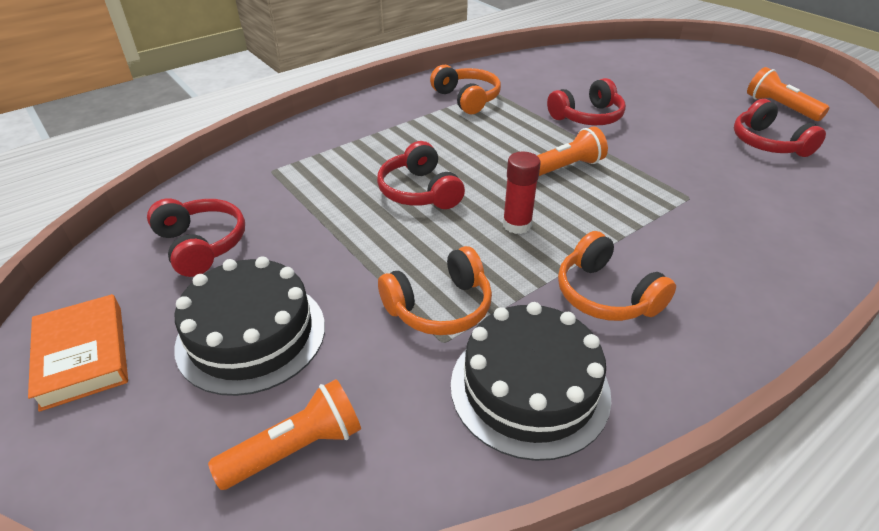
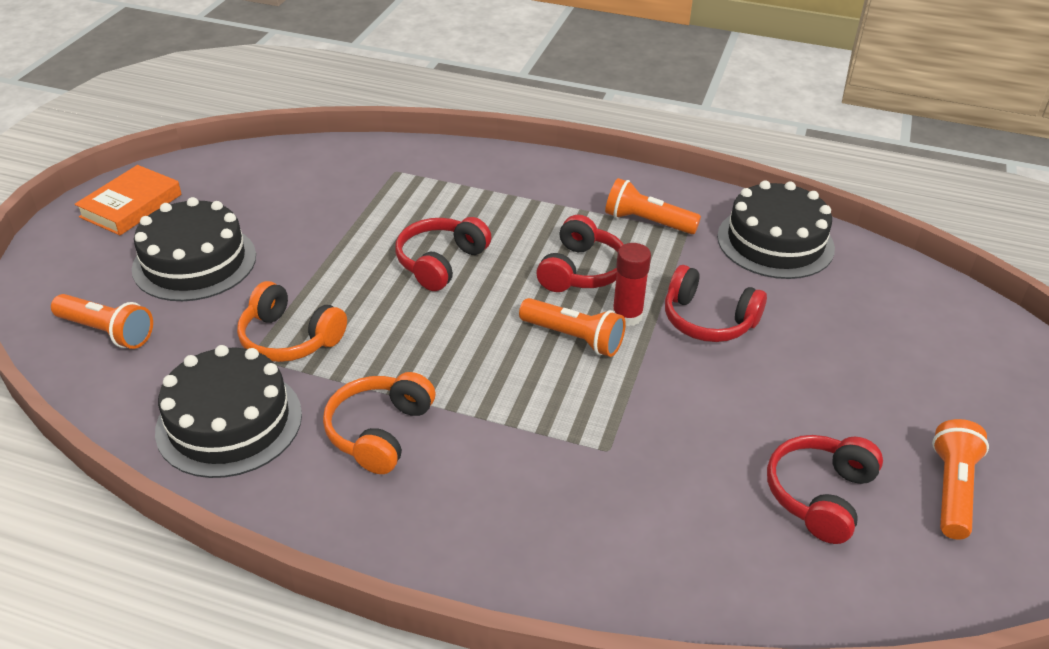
camera: 55 degrees right, 0 degrees up
(201, 245) = (272, 190): red headphones -> red headphones (581, 271)
(467, 99) = (647, 222): orange headphones -> orange flashlight
(517, 224) = (441, 340): red glue stick -> red glue stick (627, 316)
(533, 71) = (775, 242): none -> black cake

